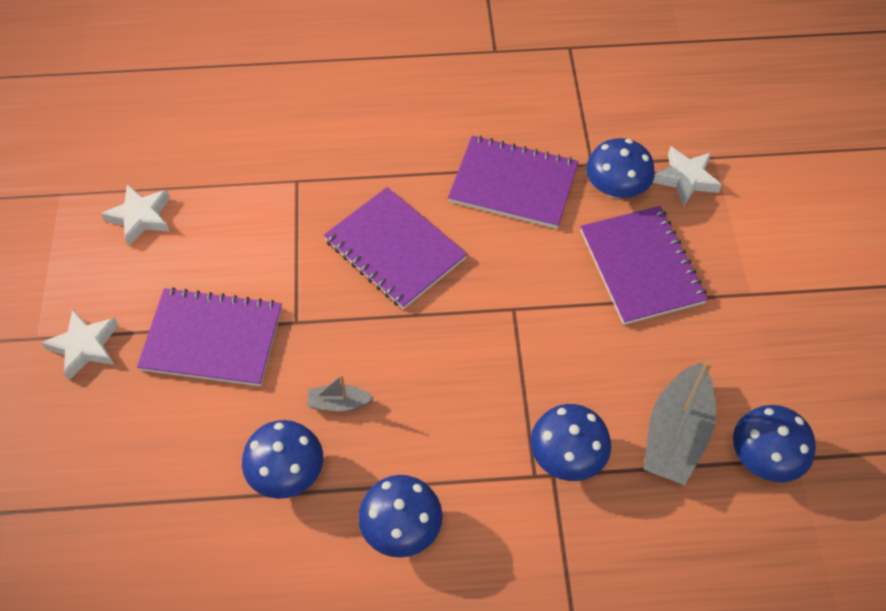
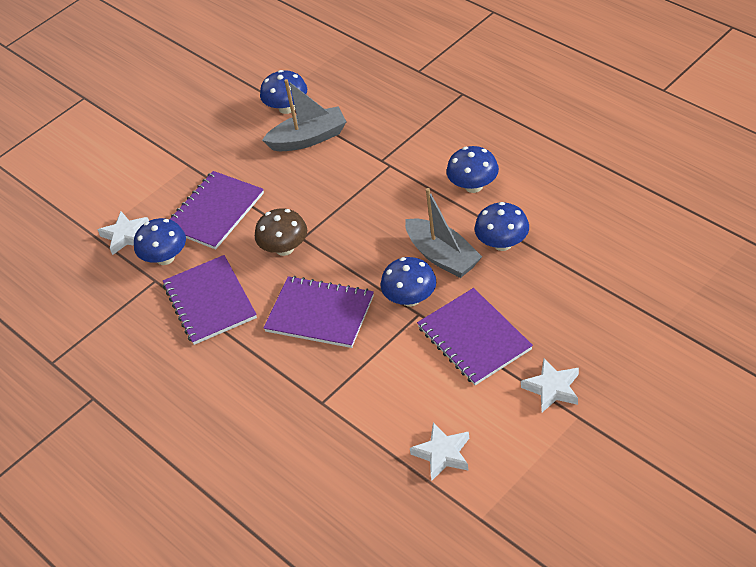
camera: 125 degrees left, 10 degrees down
(338, 403) = (442, 256): grey boat -> grey boat, size x2.03
(394, 249) = (320, 314): purple notebook -> purple notebook turned 75 degrees counterclockwise
(516, 284) = (284, 248): none -> brown mushroom
(567, 456) = (366, 162): blue mushroom -> blue mushroom (410, 298)

